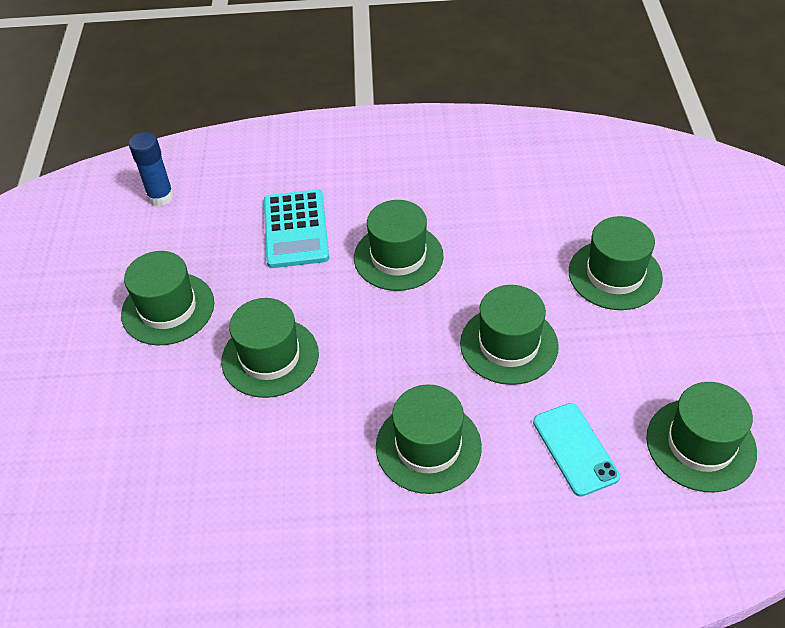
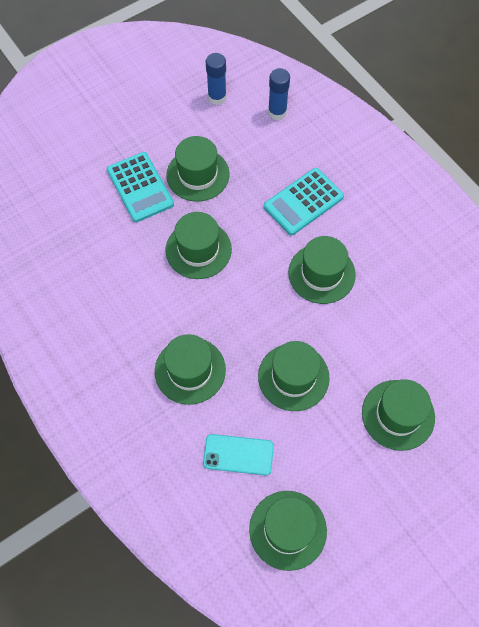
camera: 55 degrees right, 15 degrees up
(83, 240) = (217, 97): none -> blue glue stick
(127, 377) = (140, 187): none -> turquoise calculator
(575, 449) = (238, 454): turquoise phone -> turquoise phone turned 60 degrees clockwise

